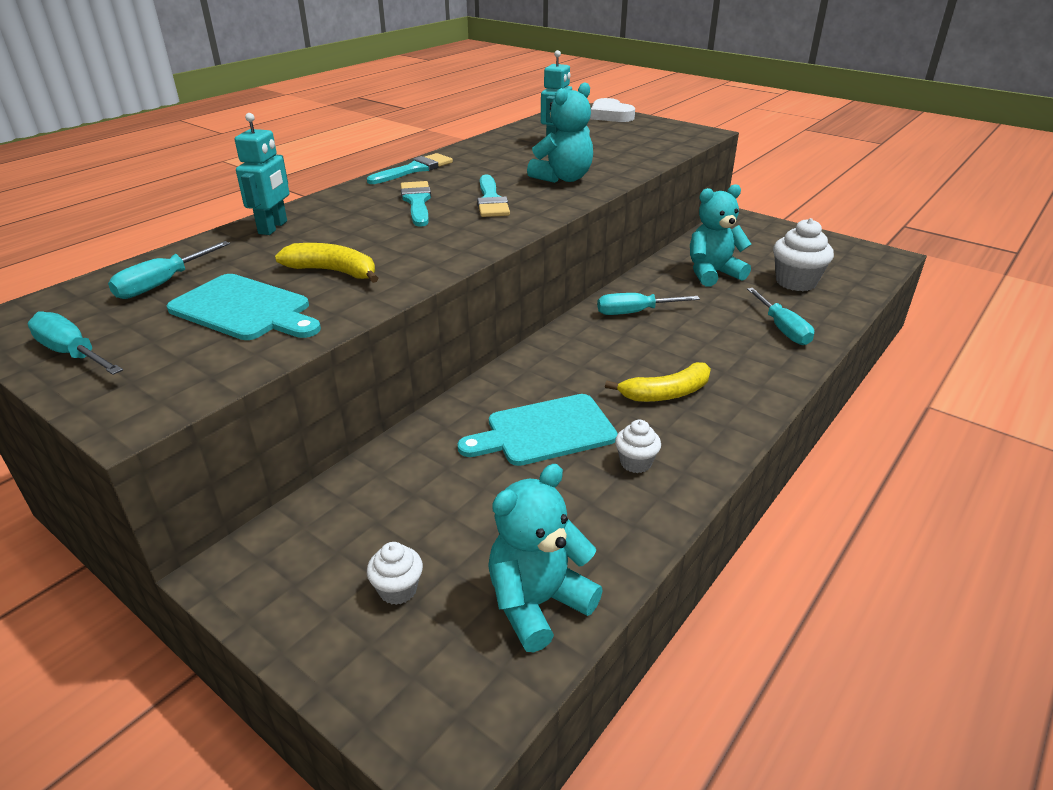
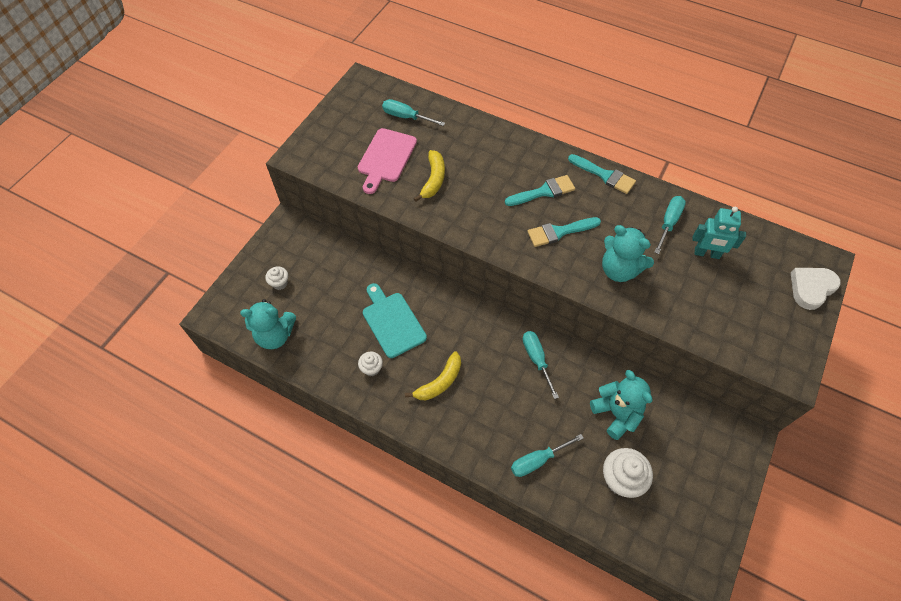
camera: 80 degrees right, 25 degrees up
(73, 354) = (339, 116): turquoise screwdriver -> turquoise screwdriver (668, 223)
(245, 309) = (386, 158): turquoise cutting board -> pink cutting board
(273, 227) = (484, 134): turquoise robot -> none
(537, 603) = (275, 335): turquoise teddy bear -> turquoise teddy bear turned 135 degrees clockwise
(666, 393) = (439, 382): yellow banana -> yellow banana turned 105 degrees counterclockwise

